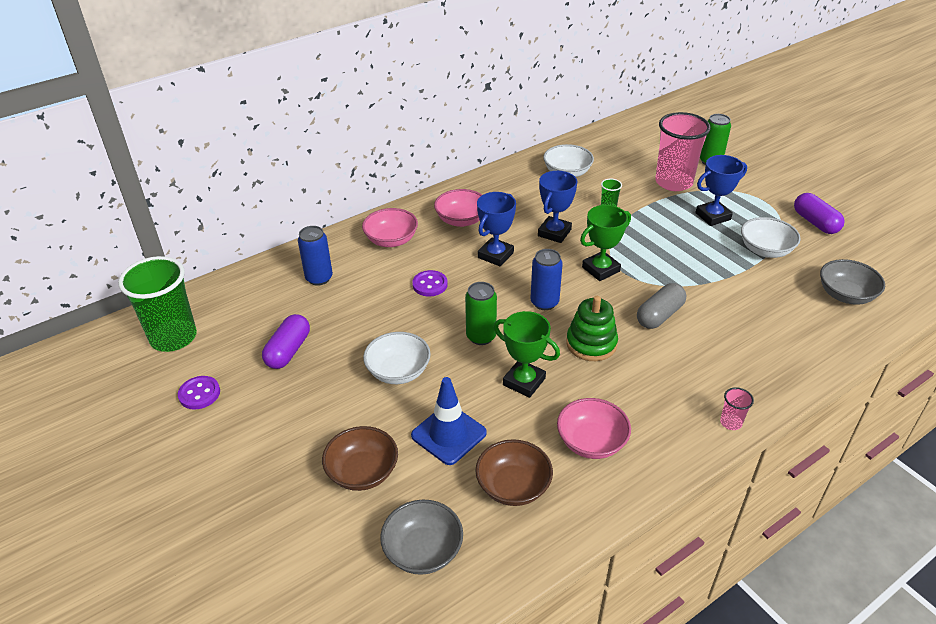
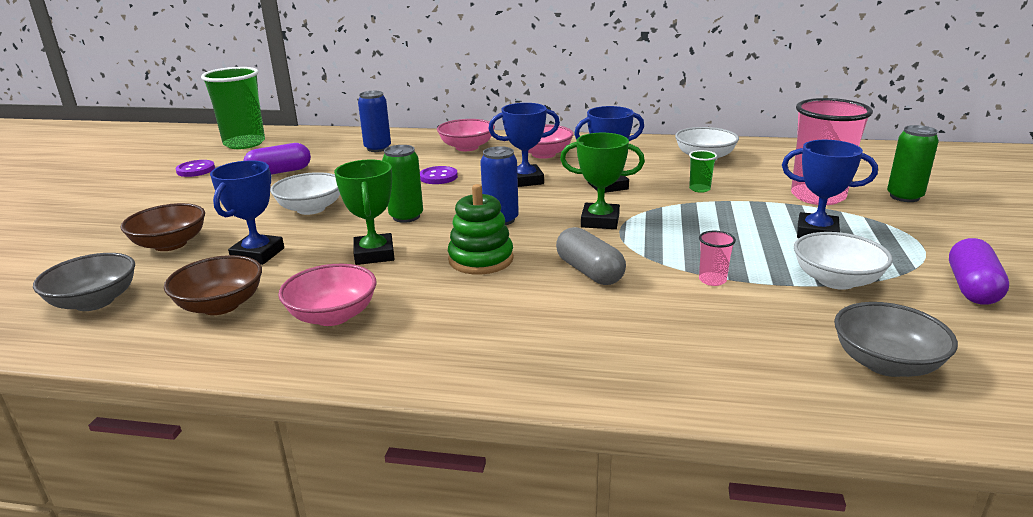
camera: 45 degrees right, 15 degrees down
(448, 434) = (258, 254): blue traffic cone -> blue trophy
(659, 315) = (589, 272): grey capsule -> grey capsule turned 60 degrees clockwise
(731, 422) = (483, 380): pink cup -> pink cup (712, 280)

